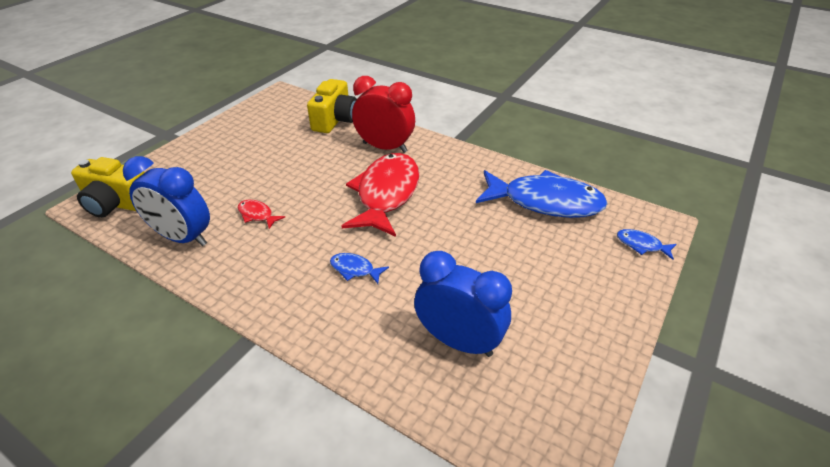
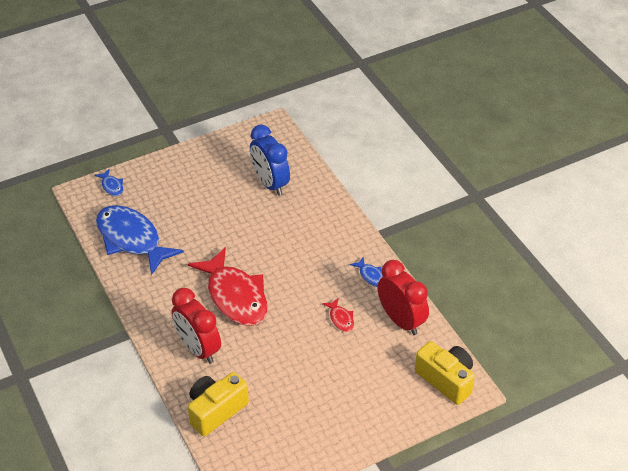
camera: 150 degrees left, 5 degrees up
(183, 238) = (401, 320): blue clock -> red clock
(354, 269) = (297, 246): blue fish -> blue fish (371, 276)
(386, 194) = (235, 296): red fish -> red fish turned 75 degrees counterclockwise

